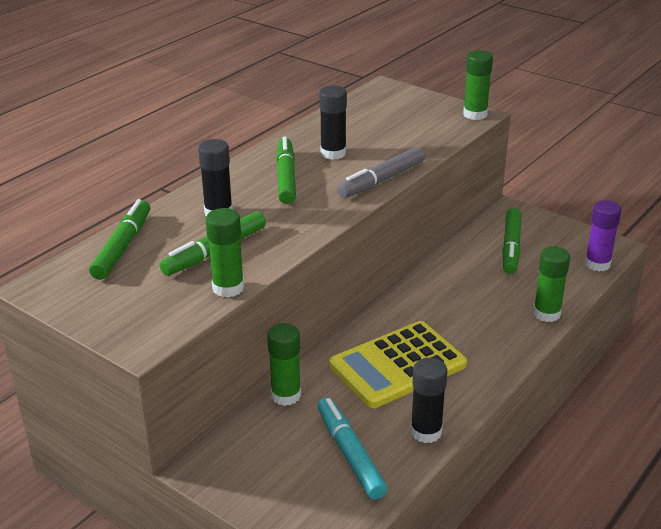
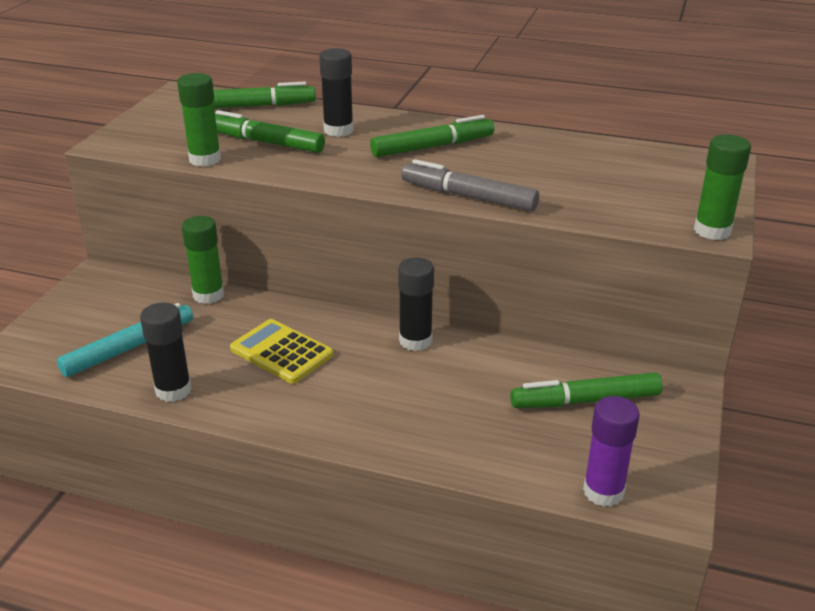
camera: 70 degrees right, 0 degrees up
(333, 153) = (509, 161): black glue stick -> black glue stick (415, 341)
(397, 365) = (281, 352): yellow calculator -> yellow calculator, size x0.66
(546, 313) = (442, 453): green glue stick -> none

